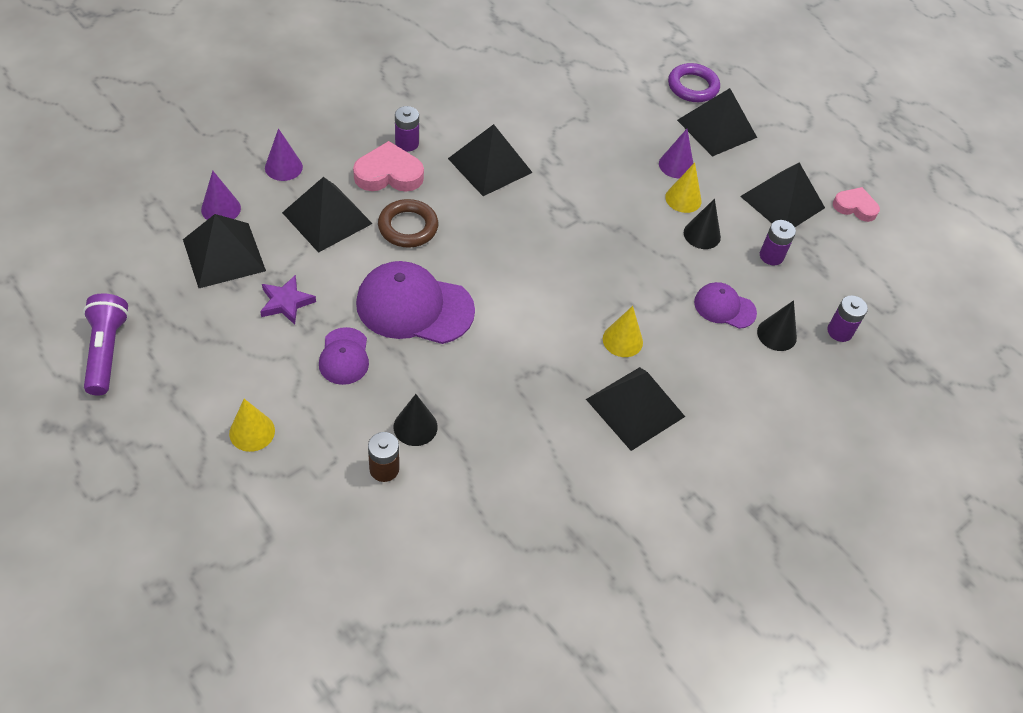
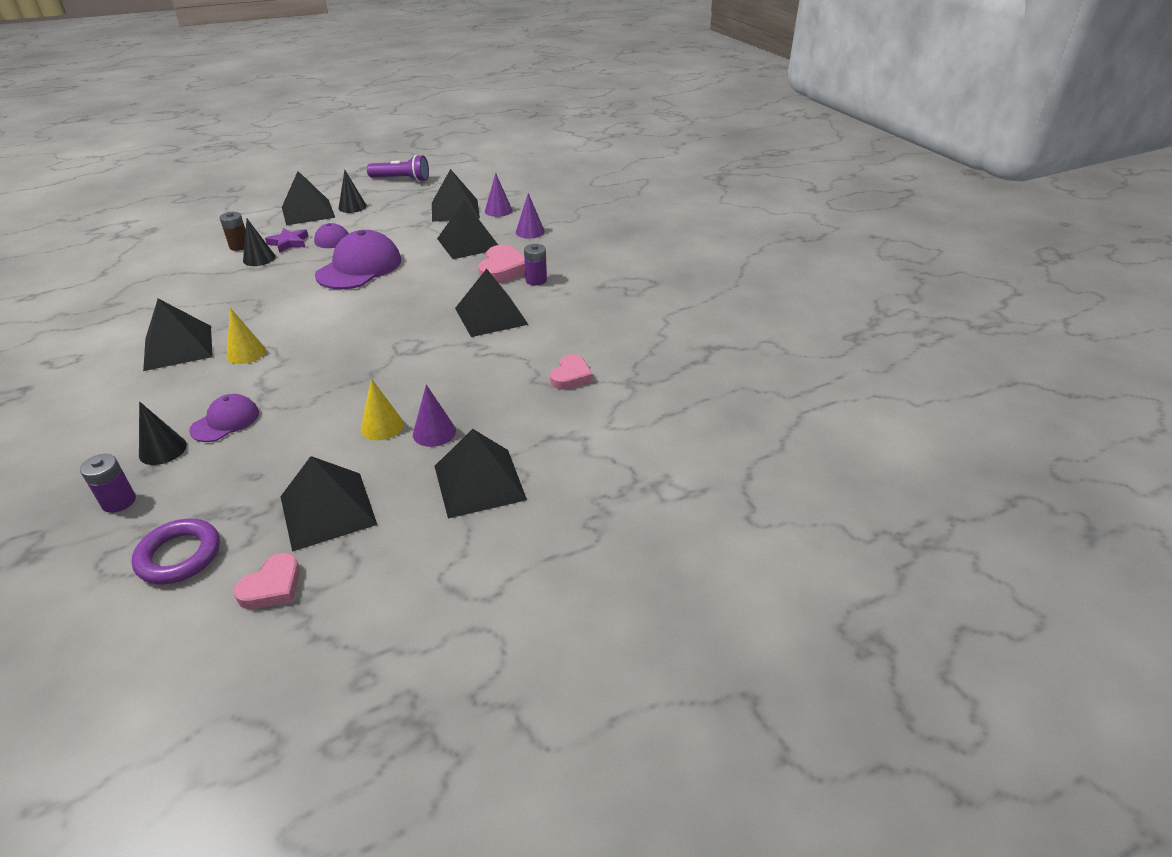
camera: 110 degrees right, 15 degrees down
(252, 432) = (308, 212): yellow cone -> black pyramid
(286, 302) = (399, 226): purple star -> purple star (289, 243)
(408, 227) = (440, 272): brown ring -> none
(570, 97) = (571, 376): none -> pink heart
(693, 87) = (564, 479): purple ring -> purple ring (179, 556)
(702, 234) = (325, 428): black cone -> black cone (352, 207)
(771, 256) = (258, 475): purple battery -> none

